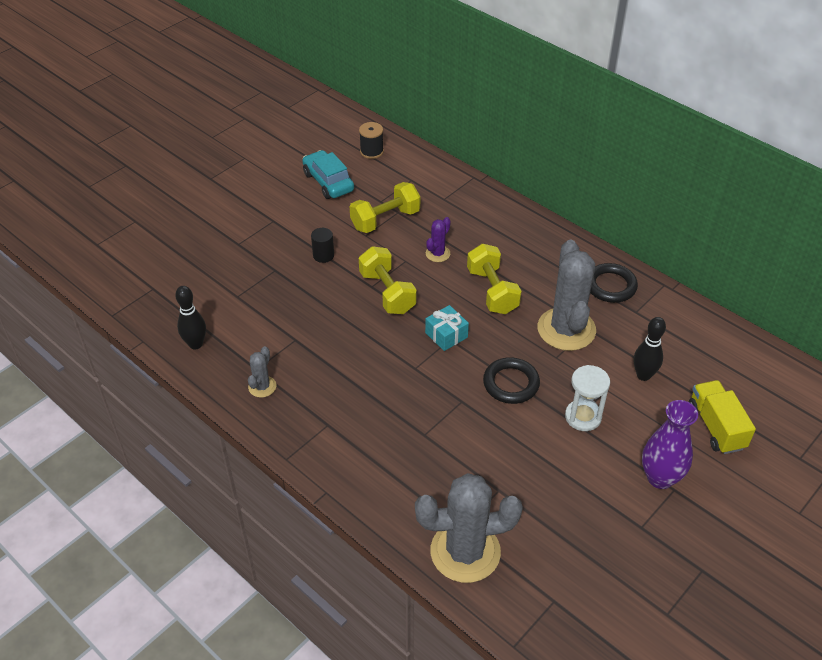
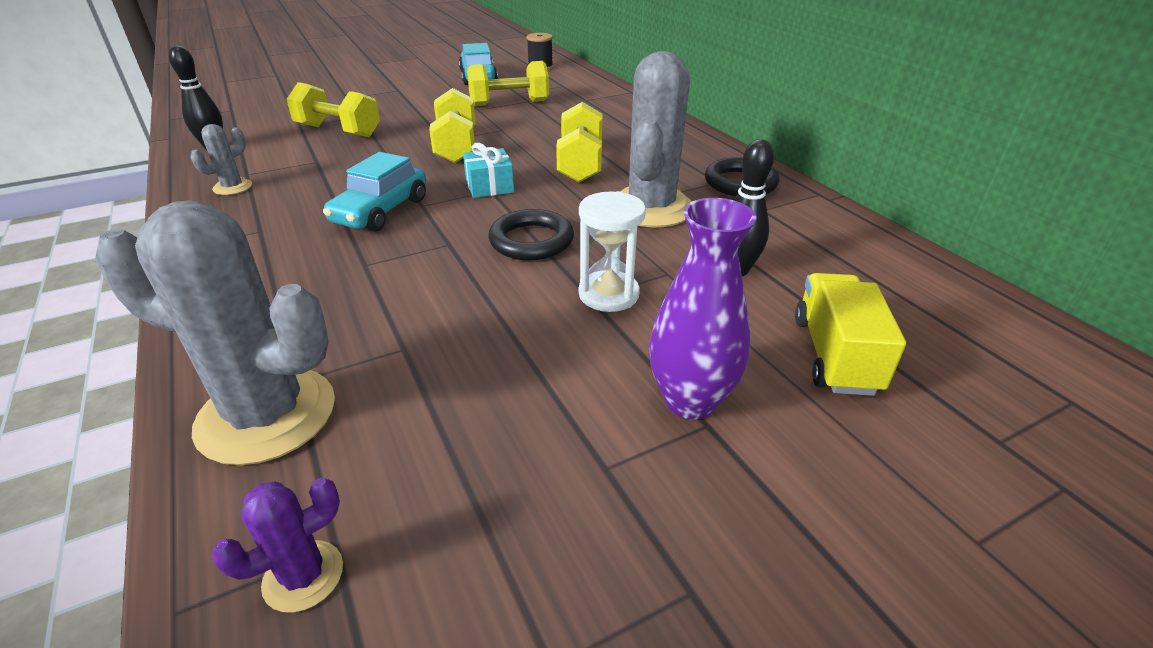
camera: 20 degrees right, 10 degrees down
(276, 296) = (338, 131): none -> yellow dumbbell
(323, 255) = (419, 114): black cylinder -> none
(392, 382) = (381, 211): none -> turquoise car
(437, 254) = (542, 130): purple cactus -> purple cactus (303, 576)

